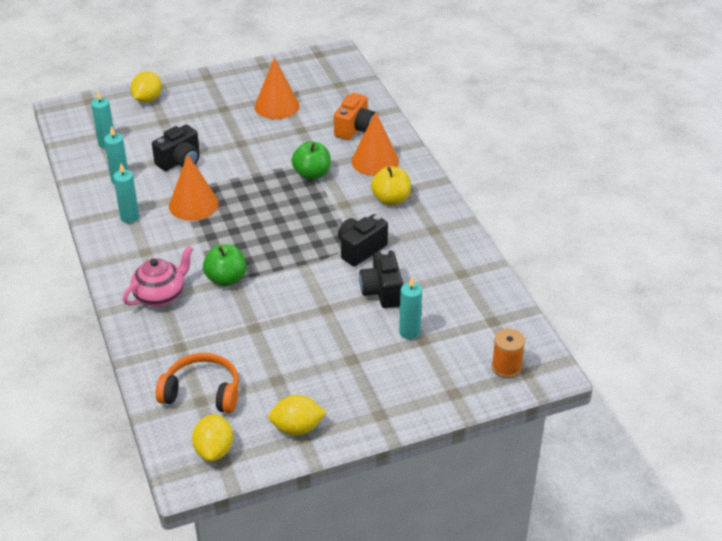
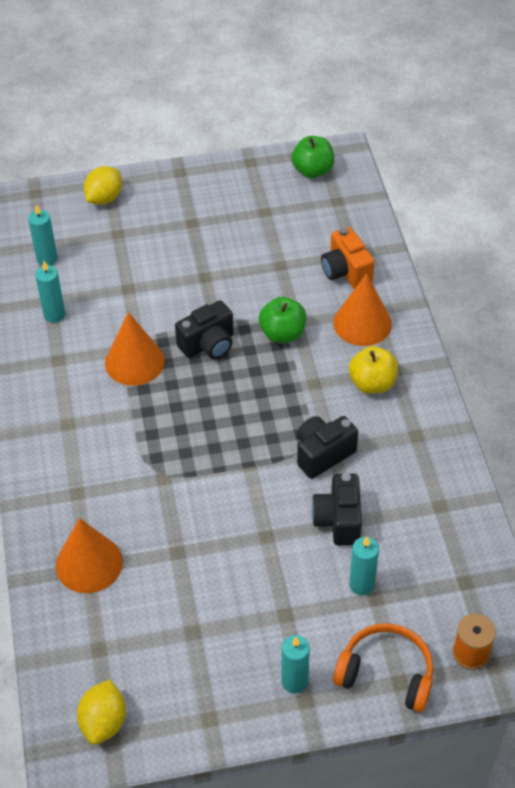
camera: 10 degrees right, 10 degrees up
(130, 217) = (57, 371): turquoise candle -> turquoise candle (294, 681)
(160, 295) = (76, 490): pink teapot -> none
(180, 161) = (128, 296): black camera -> black camera (208, 344)
(202, 392) = (102, 637): orange headphones -> orange headphones (386, 673)
(226, 279) = (156, 476): green apple -> green apple (312, 171)
(277, 106) = (256, 226): orange cone -> orange cone (89, 563)
(297, 428) = (205, 705): yellow lemon -> none
(355, 129) = (346, 271): orange camera -> orange camera turned 120 degrees clockwise

